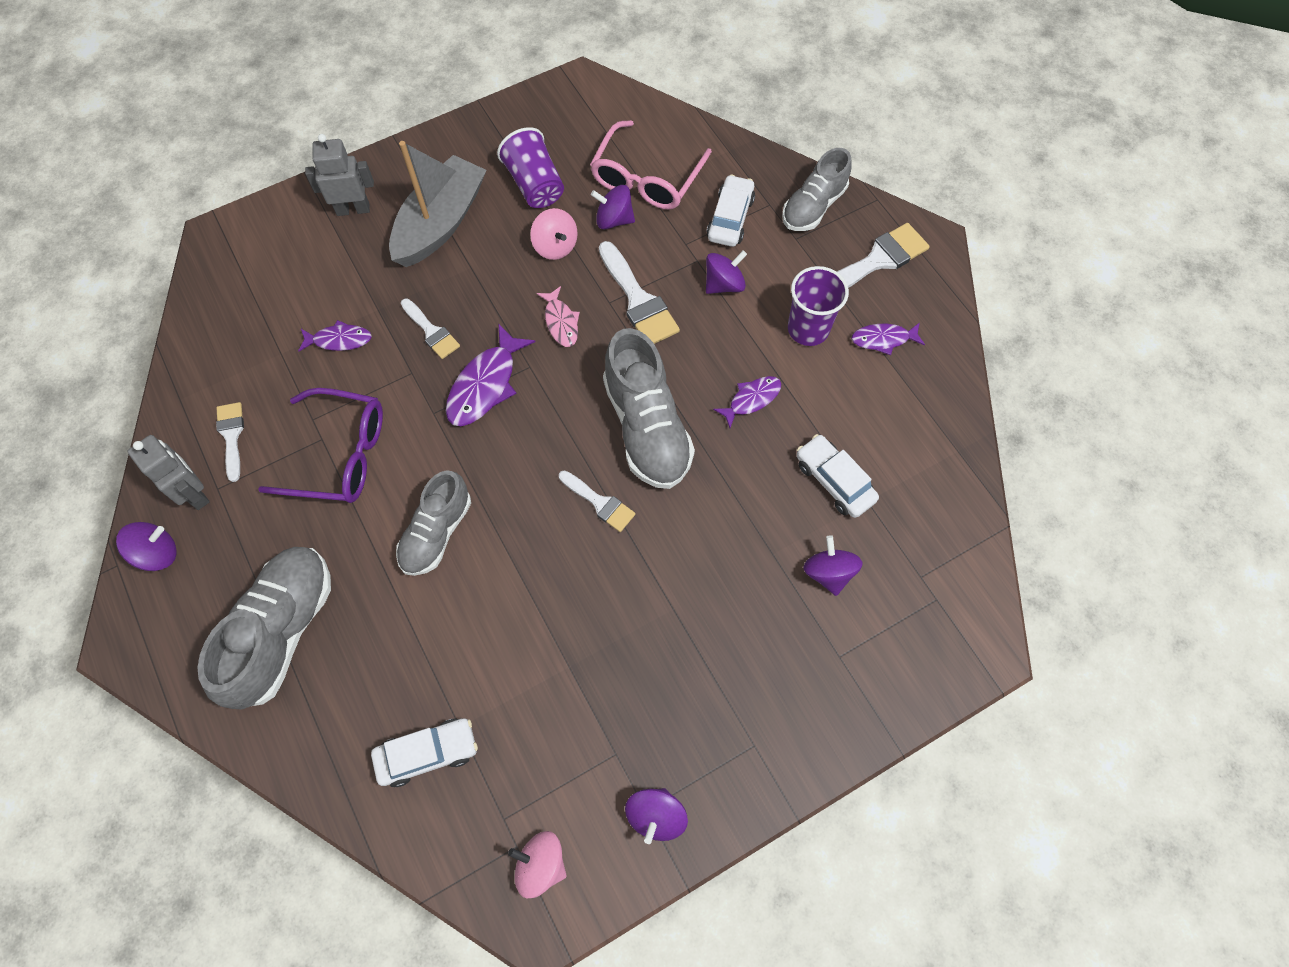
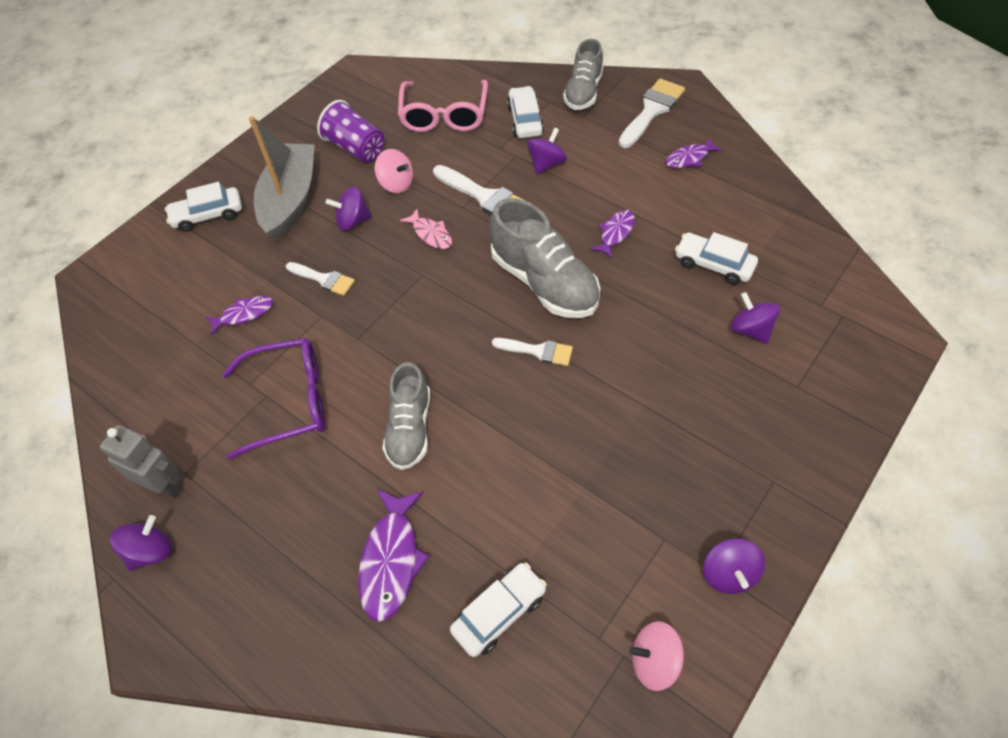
camera: 20 degrees left, 10 degrees down
(231, 436) = (179, 425): white brush -> none
(282, 631) = (307, 567): grey shoe -> none
(353, 209) = (208, 215): grey robot -> white car
(485, 385) = (392, 301): purple fish -> purple fish (391, 560)
(614, 220) = (434, 150): purple spinning top -> purple spinning top (352, 221)
(808, 329) = (629, 171): purple cup -> none

